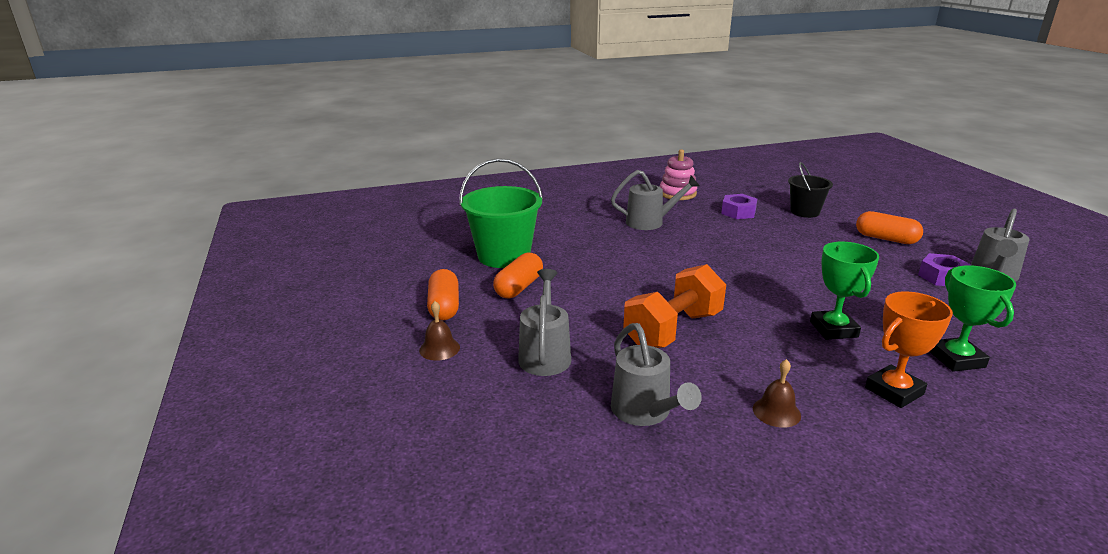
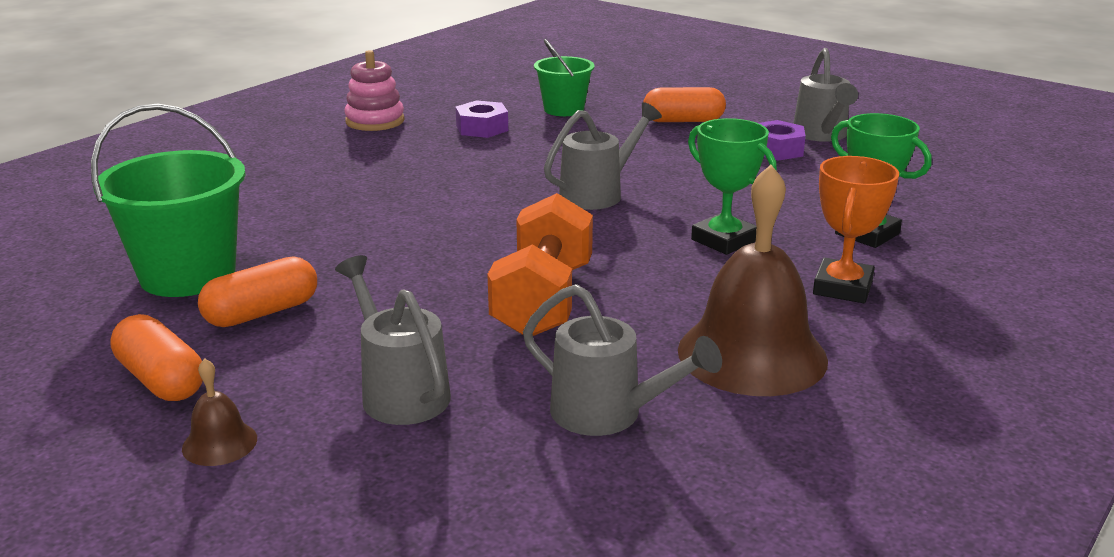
camera: 35 degrees left, 0 degrees up
(519, 287) = (262, 313): orange capsule -> orange capsule turned 60 degrees clockwise
(650, 222) = (374, 169): grey watering can -> grey watering can (598, 194)
(776, 412) = (752, 354): brown bell -> brown bell, size x2.31
(804, 212) = (564, 109): black bucket -> green bucket

